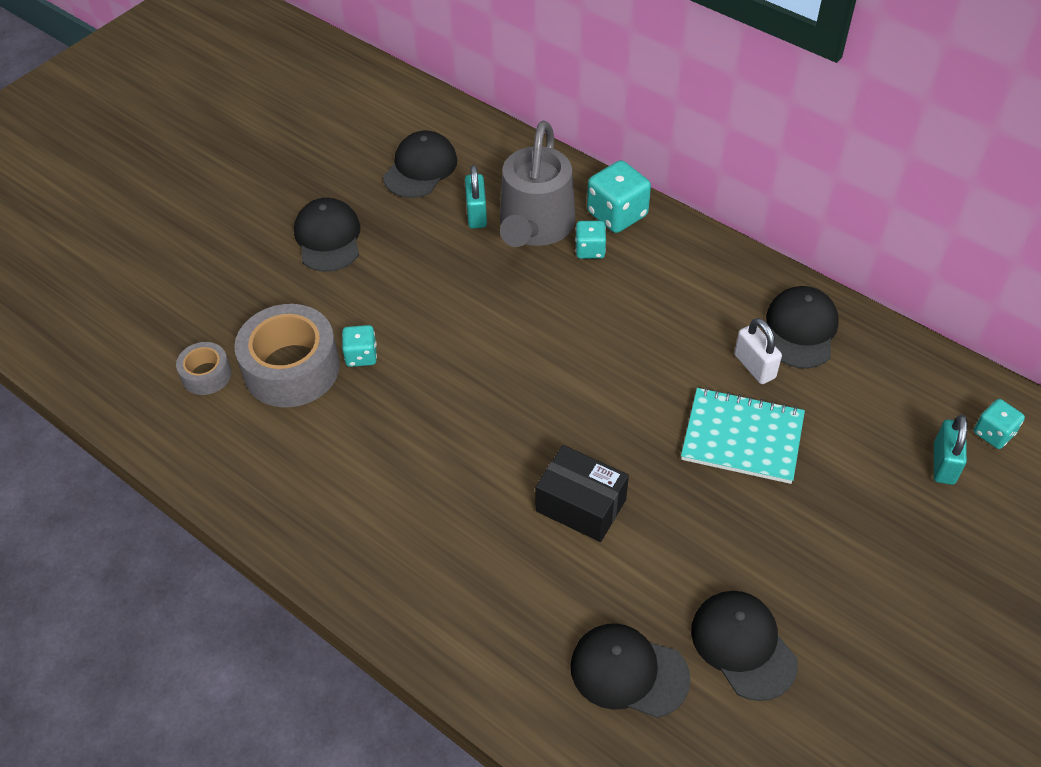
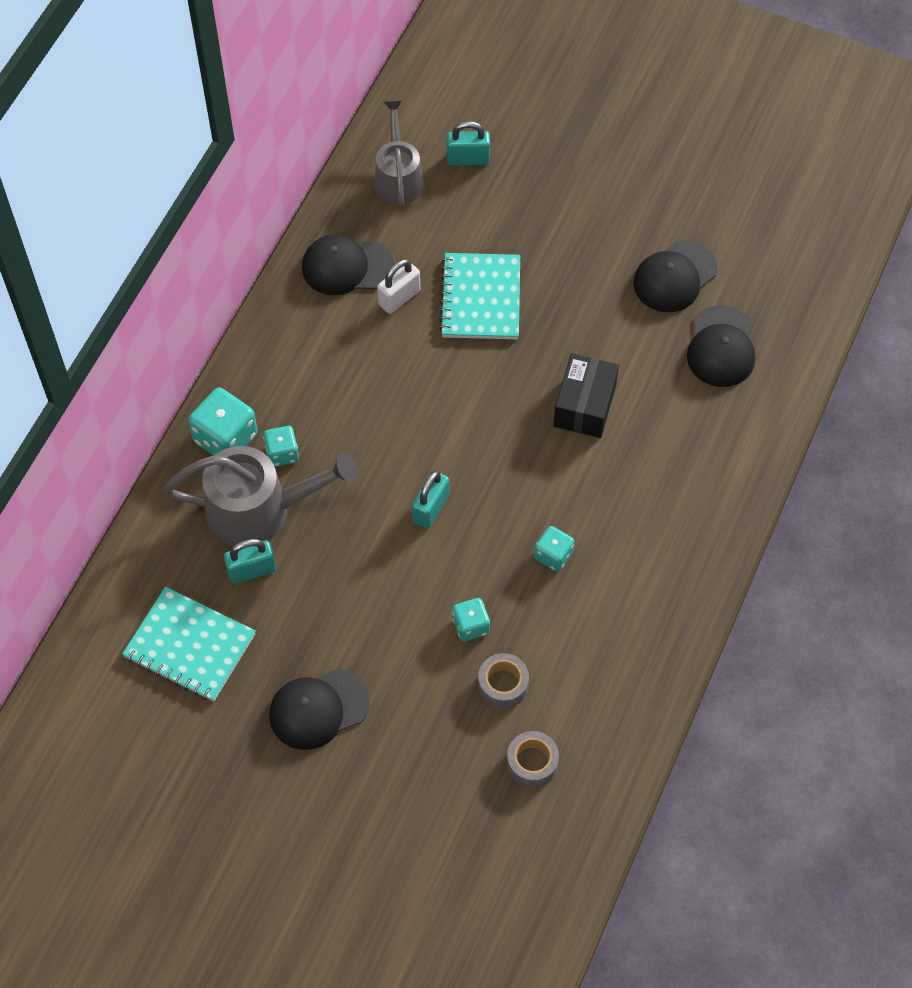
camera: 105 degrees left, 10 degrees up
(291, 368) = (503, 685): grey tape -> grey tape, size x0.51
(420, 168) = (190, 646): black cap -> turquoise notebook
(497, 348) = (430, 508): none -> turquoise padlock
(919, 393) = (398, 177): none -> grey watering can
(993, 433) = (427, 127): turquoise dice -> turquoise dice (553, 555)

